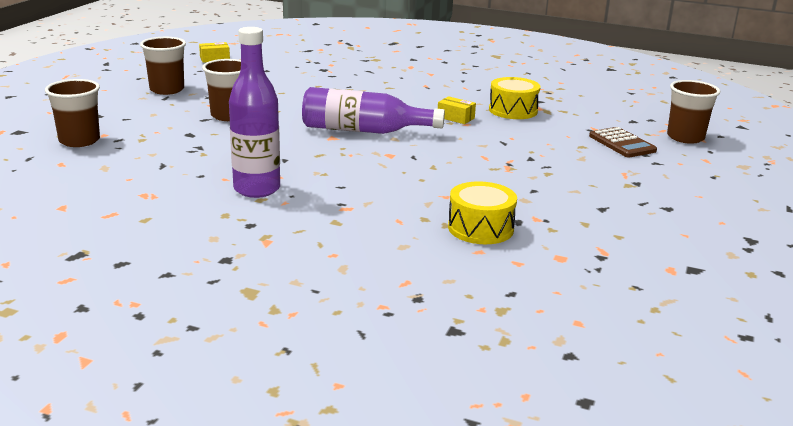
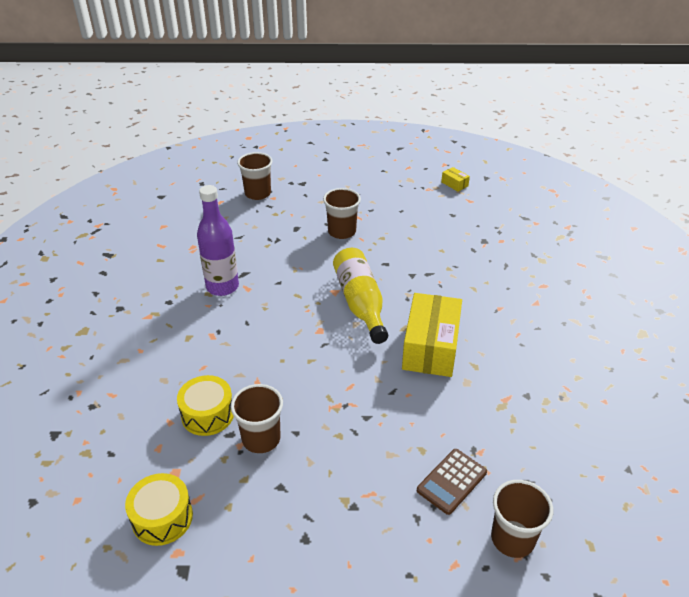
camera: 70 degrees right, 15 degrees up
(167, 90) = (370, 189): brown cup -> brown cup (261, 439)
(364, 130) = (360, 303): purple bottle -> yellow bottle
(455, 118) = (430, 347): yellow box -> yellow box, size x2.40
(513, 110) = (481, 381): yellow drum -> yellow drum (162, 518)

